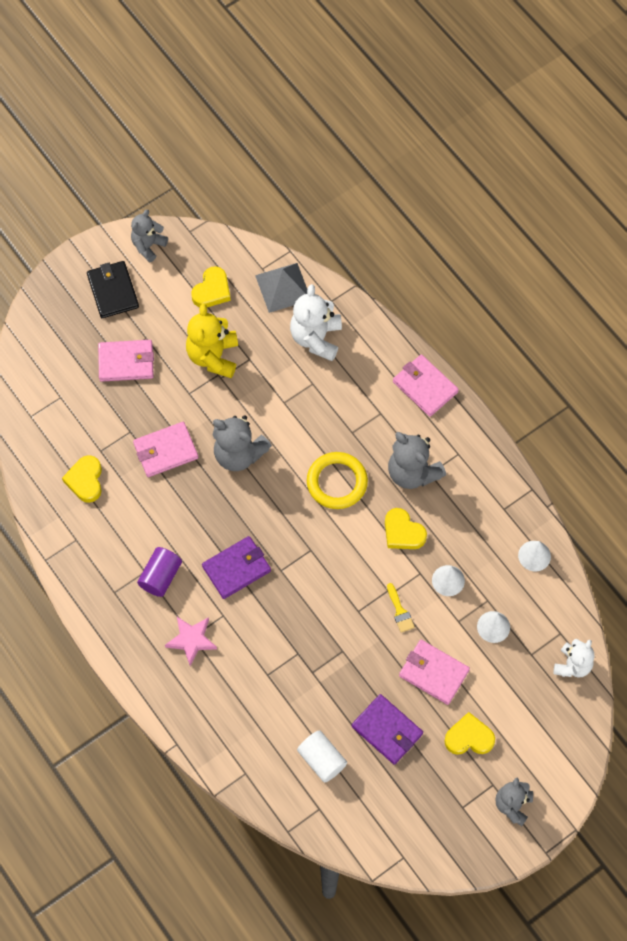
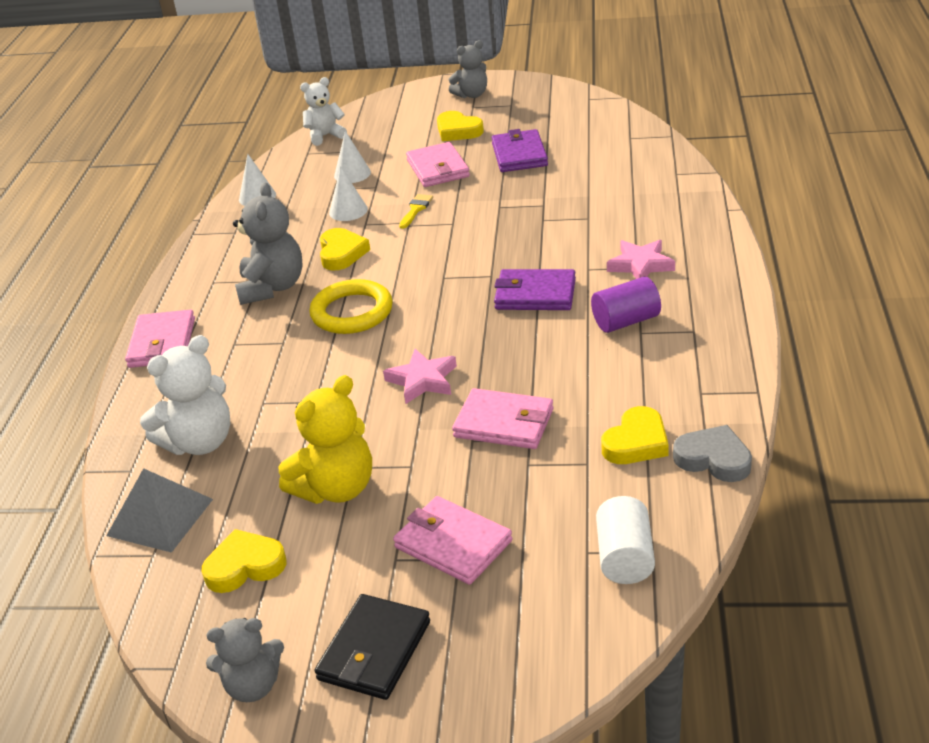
camera: 135 degrees left, 30 degrees down
(38, 493) = (713, 459): none -> grey heart
(239, 454) = (422, 380): grey teddy bear -> pink star
(322, 760) = (596, 158): white cylinder -> white cylinder (625, 558)

